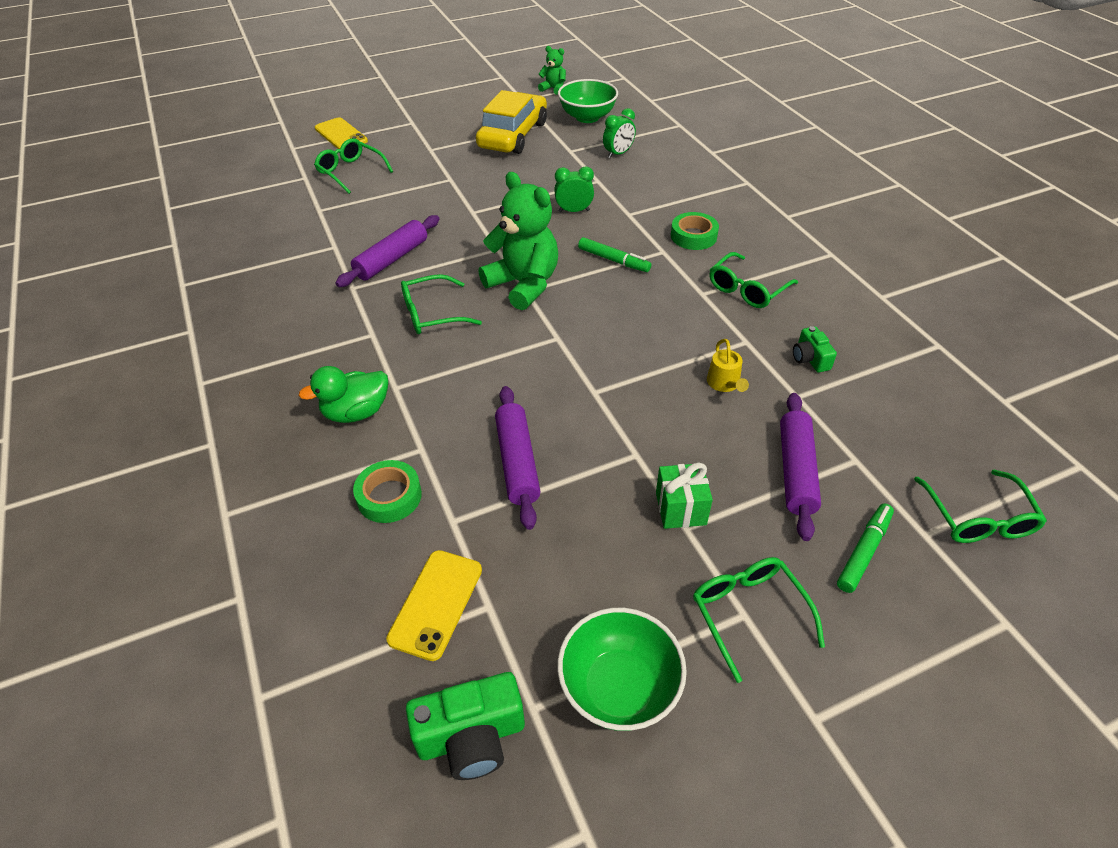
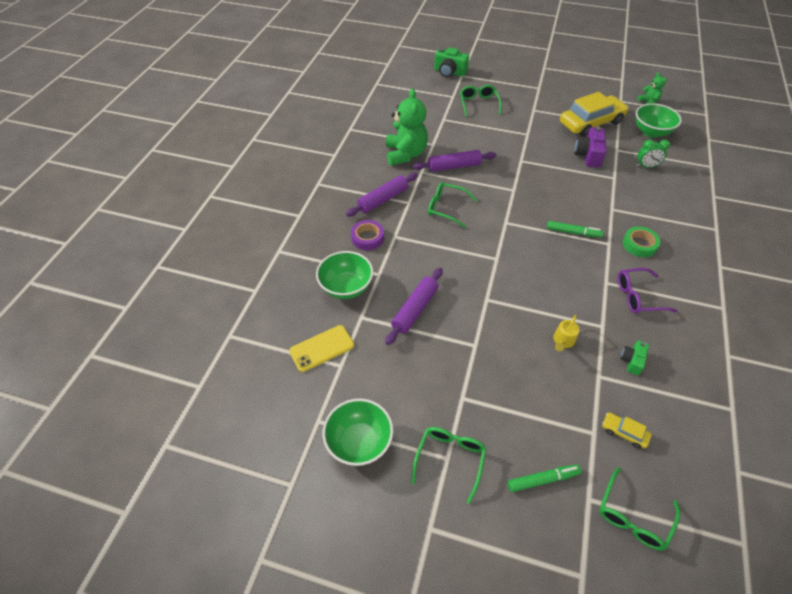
camera: 40 degrees right, 5 degrees up
(341, 135) = (493, 78): yellow phone -> none
(356, 412) = (367, 238): green duck -> purple tape
(389, 496) = (346, 287): green tape -> green bowl
(471, 737) = (286, 412): green camera -> green camera (449, 72)
(524, 285) = (508, 218): green teddy bear -> green teddy bear (405, 154)
(545, 171) = (588, 155): none -> purple camera
(574, 211) = (580, 189): green clock -> none
(614, 260) = (573, 232): green marker -> green marker turned 60 degrees counterclockwise
(680, 508) = (469, 387): green gift -> none
(747, 289) = (638, 296): green glasses -> purple glasses
(795, 471) = (551, 413): purple rolling pin -> purple rolling pin (383, 199)
(880, 438) = (624, 432): none -> yellow car

